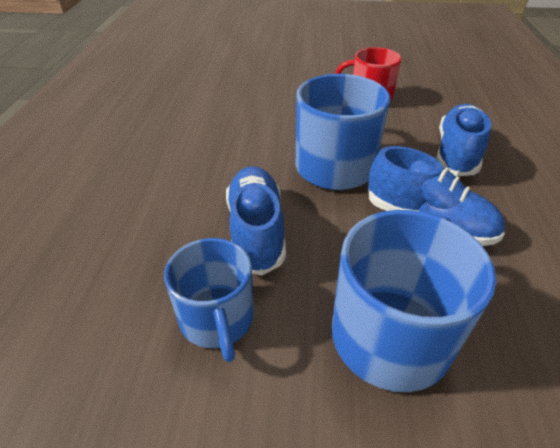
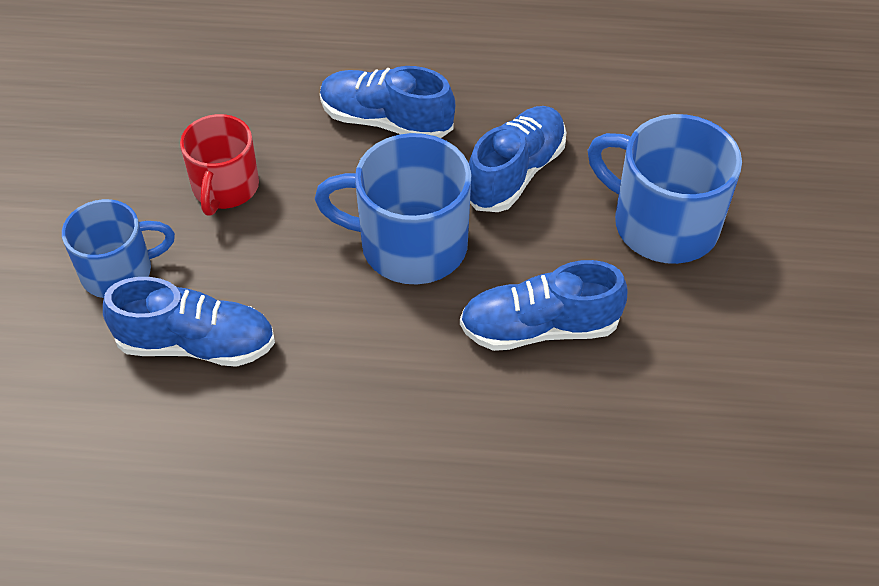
camera: 90 degrees left, 10 degrees up
(217, 319) = (665, 355): blue mug -> blue mug (119, 271)
(253, 95) = (197, 344): none -> blue shoe

